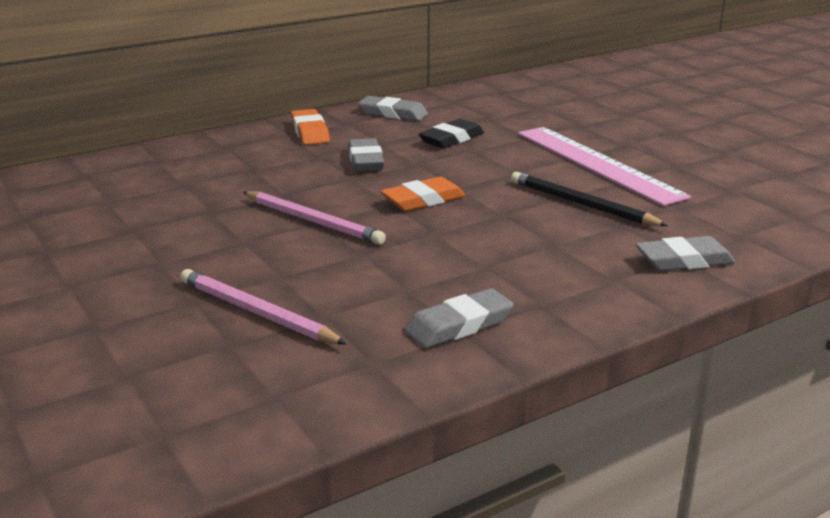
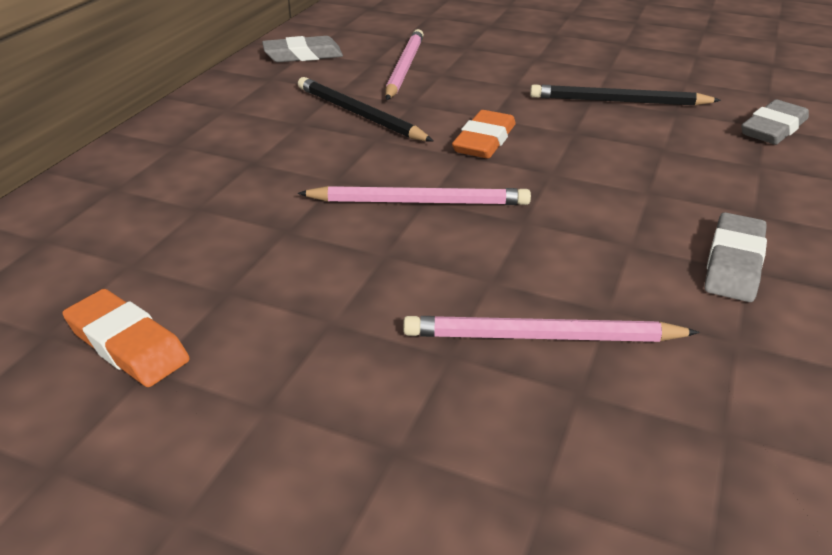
camera: 35 degrees left, 10 degrees up
(310, 132) = (247, 98): orange eraser -> orange eraser (127, 344)
(365, 160) = (359, 114): grey eraser -> black pencil
(451, 139) = (404, 68): black eraser -> pink pencil
(597, 164) = (565, 58): pink ruler -> none

